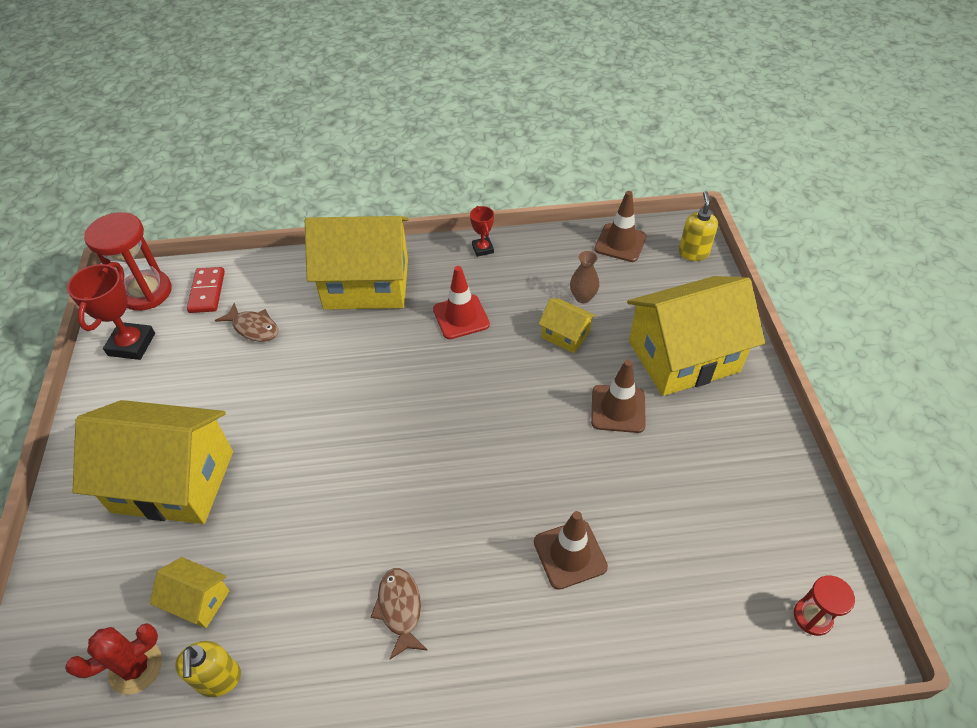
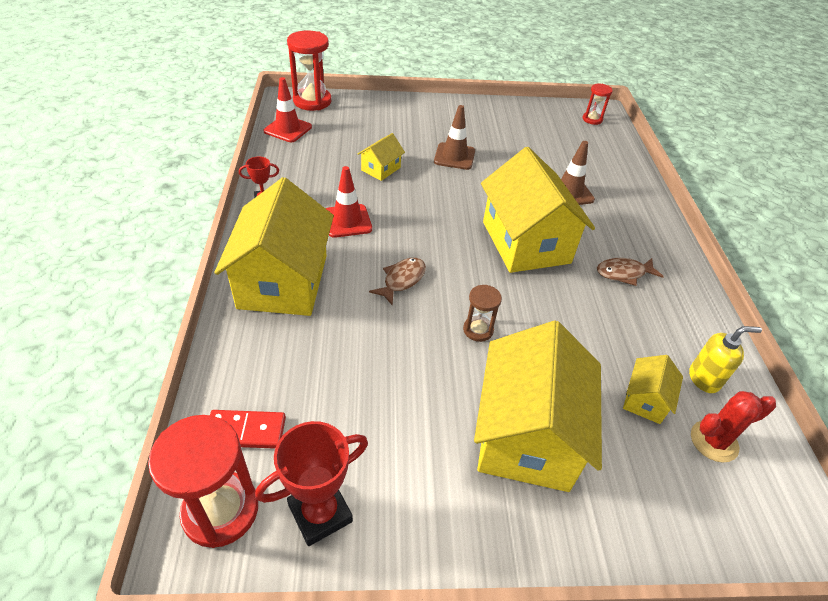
camera: 90 degrees left, 5 degrees down
(132, 344) = (320, 513): red trophy -> red trophy turned 45 degrees counterclockwise
(135, 667) = (714, 441): red cactus -> red cactus turned 75 degrees counterclockwise
(253, 328) = (322, 377): brown fish -> brown fish (402, 280)
(303, 440) = (478, 330): none -> brown hourglass
(582, 297) = (343, 155): brown vase -> none
(620, 243) = (288, 129): brown traffic cone -> red traffic cone
(683, 356) = (411, 123): yellow house -> yellow house (525, 242)
(693, 253) = (312, 101): yellow soap dispenser -> red hourglass

